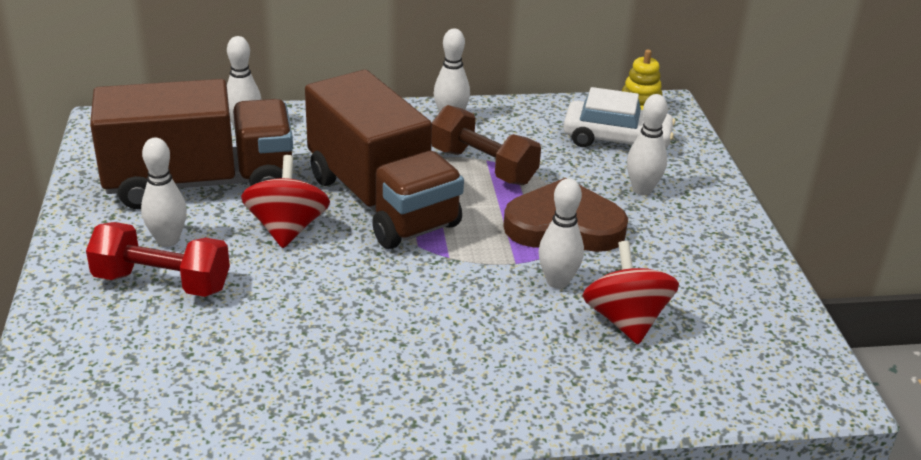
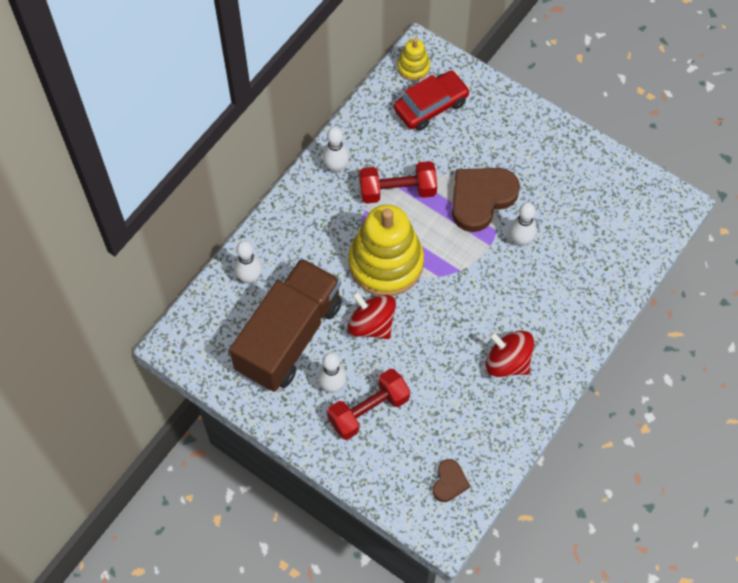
camera: 45 degrees left, 30 degrees up
(119, 405) = (449, 482): none -> brown heart
(382, 201) = (386, 263): brown truck -> yellow stacking toy
(483, 166) = (397, 190): brown dumbbell -> red dumbbell
(616, 139) = (431, 106): white car -> red car
(625, 320) = (570, 237): red spinning top -> red spinning top (507, 362)
(642, 190) = (484, 137): white bowling pin -> none

